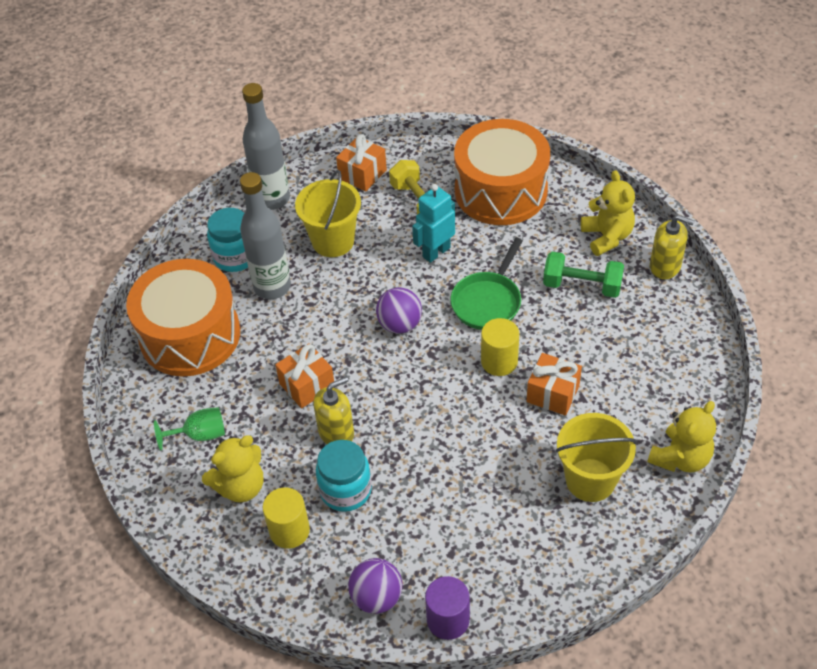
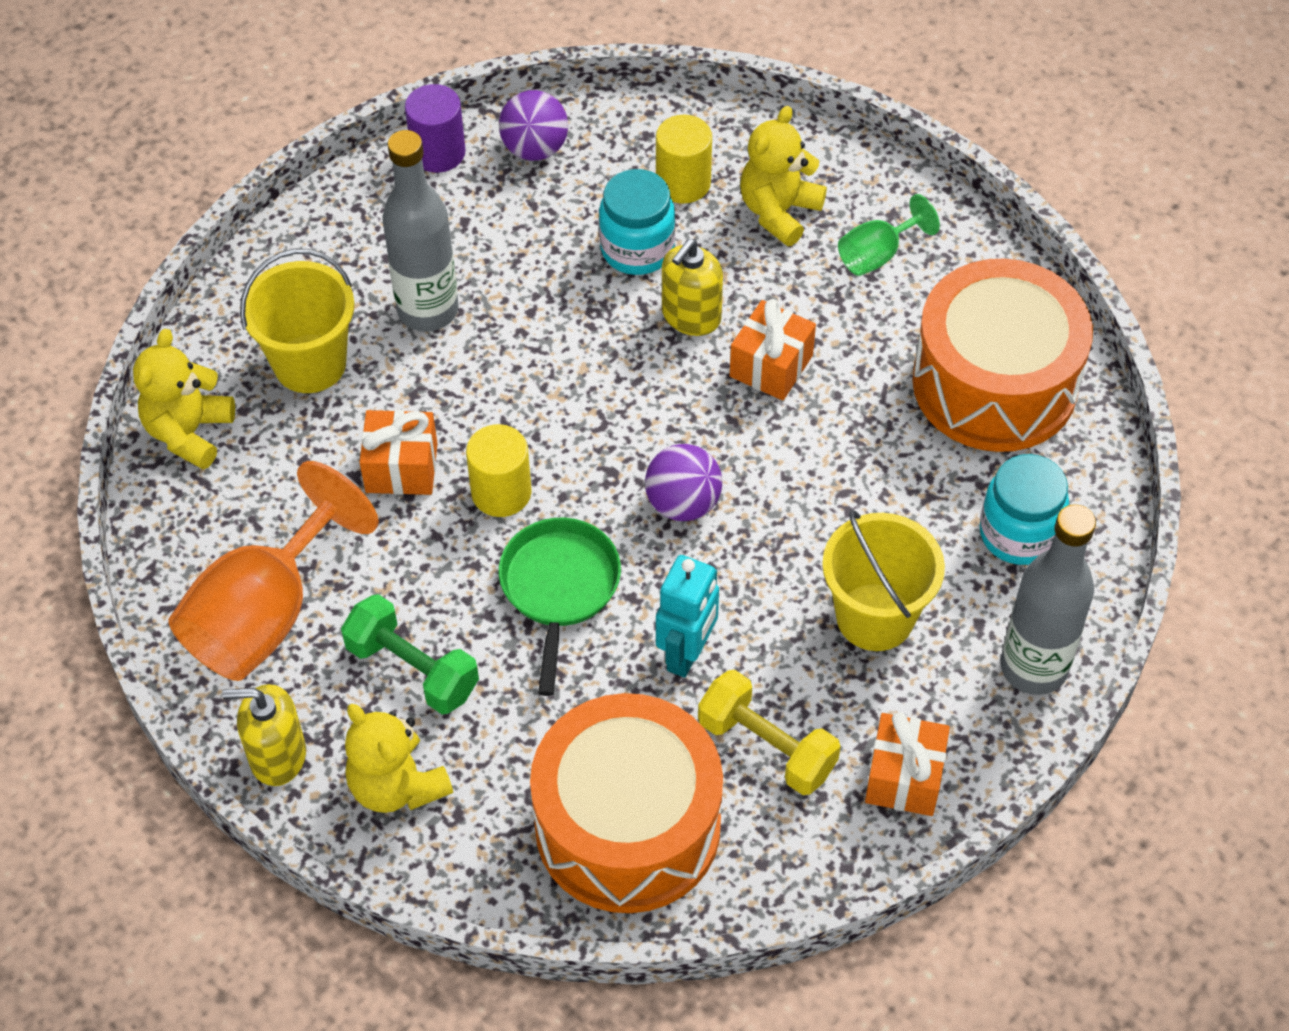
camera: 155 degrees right, 5 degrees up
(272, 287) = (922, 501): grey bottle -> grey bottle (428, 310)
(582, 285) = (412, 669): green dumbbell -> green dumbbell turned 45 degrees clockwise
(656, 336) = (265, 615): none -> orange goblet

